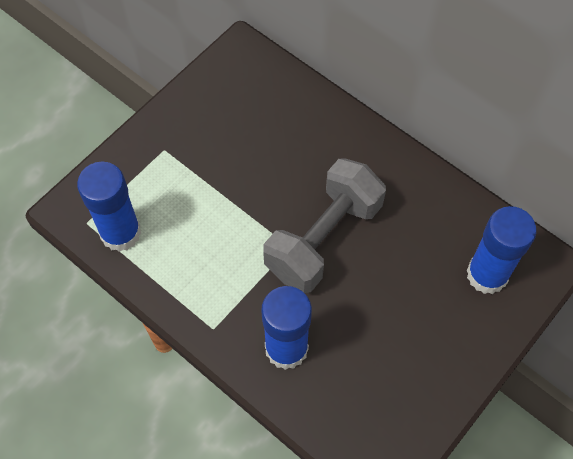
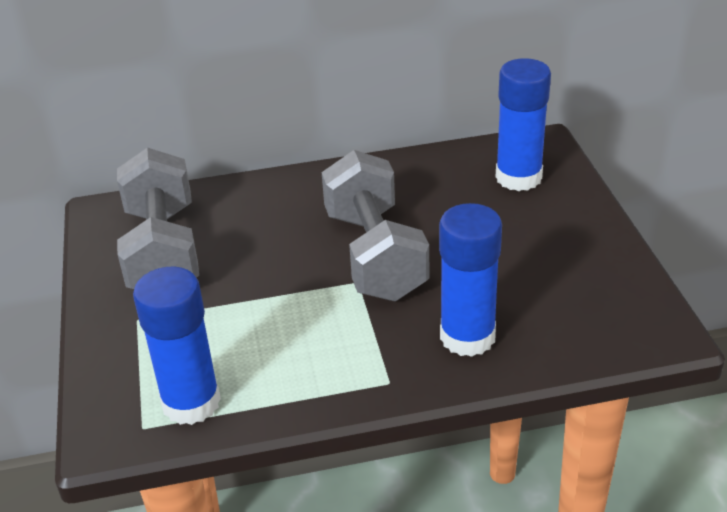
camera: 50 degrees left, 25 degrees down
(231, 114) = (163, 251): none -> grey dumbbell

